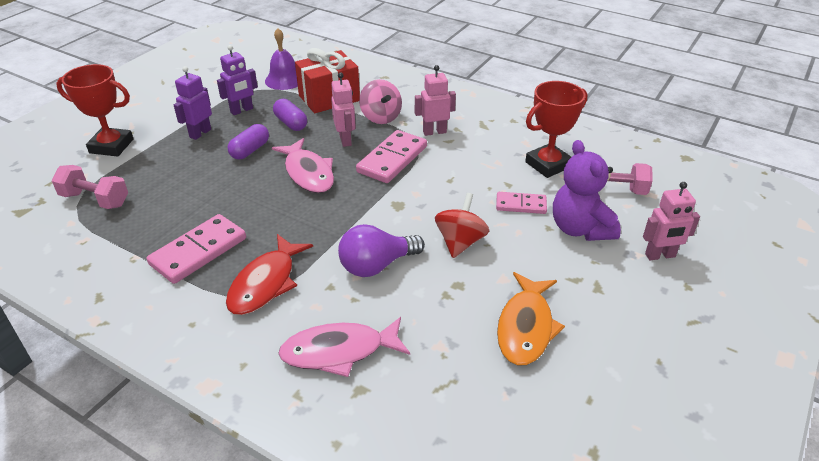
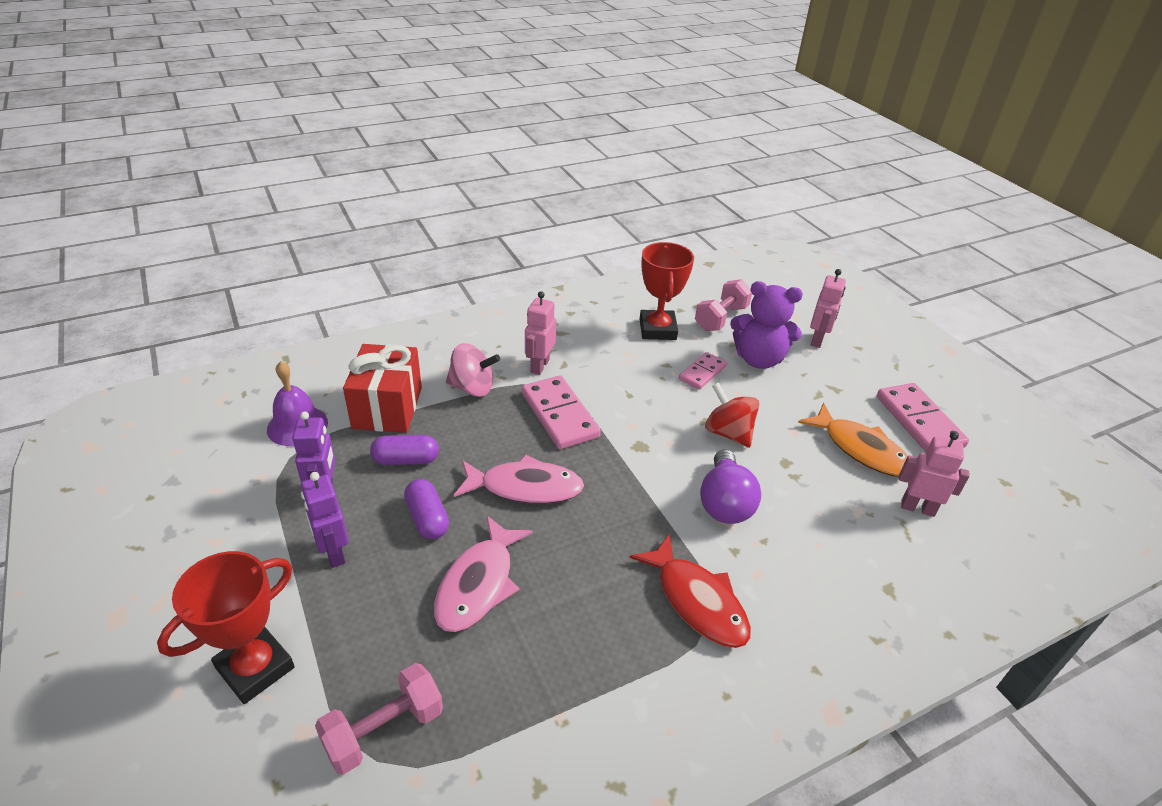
camera: 60 degrees left, 0 degrees up
(198, 251) = (597, 644): pink domino -> pink domino (919, 421)
(339, 351) = (832, 583): pink fish -> pink fish (478, 584)
(345, 140) = (489, 432): pink robot -> pink robot (917, 508)

